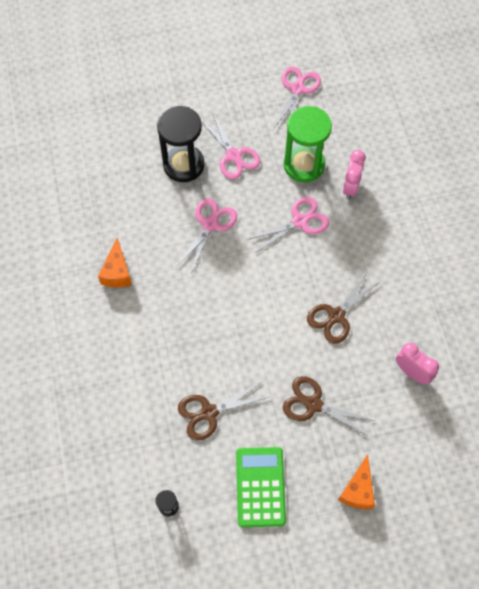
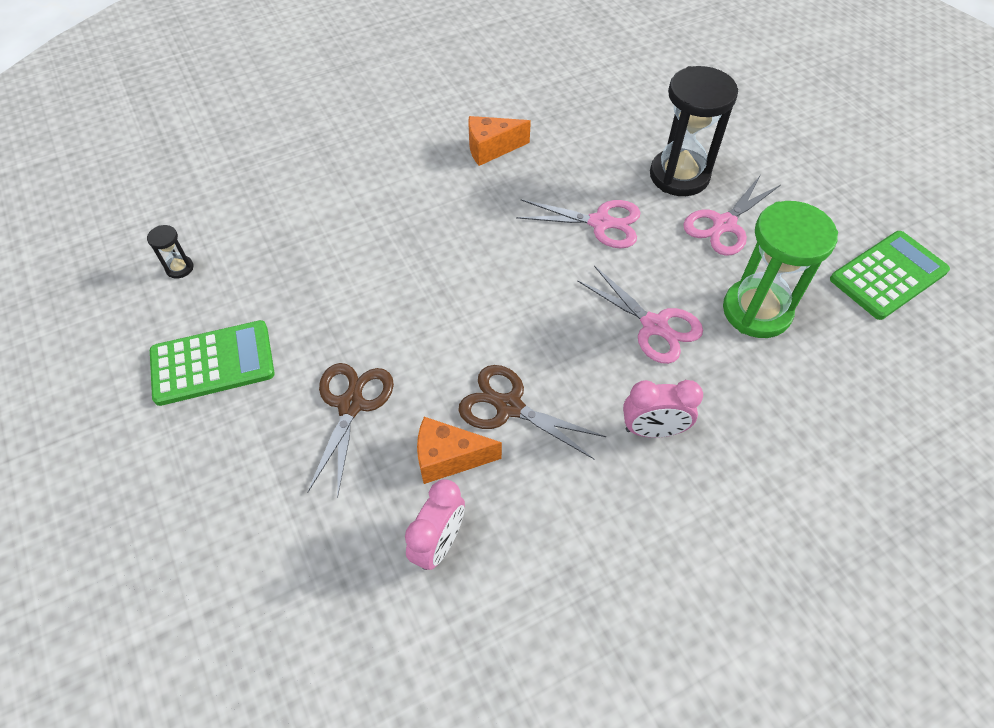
camera: 75 degrees right, 10 degrees down
(208, 413) = (315, 281): brown scissors -> none
(297, 89) = (888, 275): pink scissors -> green calculator
(351, 187) = (751, 383): pink clock -> pink clock (652, 430)
(357, 490) = (216, 495): orange cheese -> orange cheese (448, 458)

